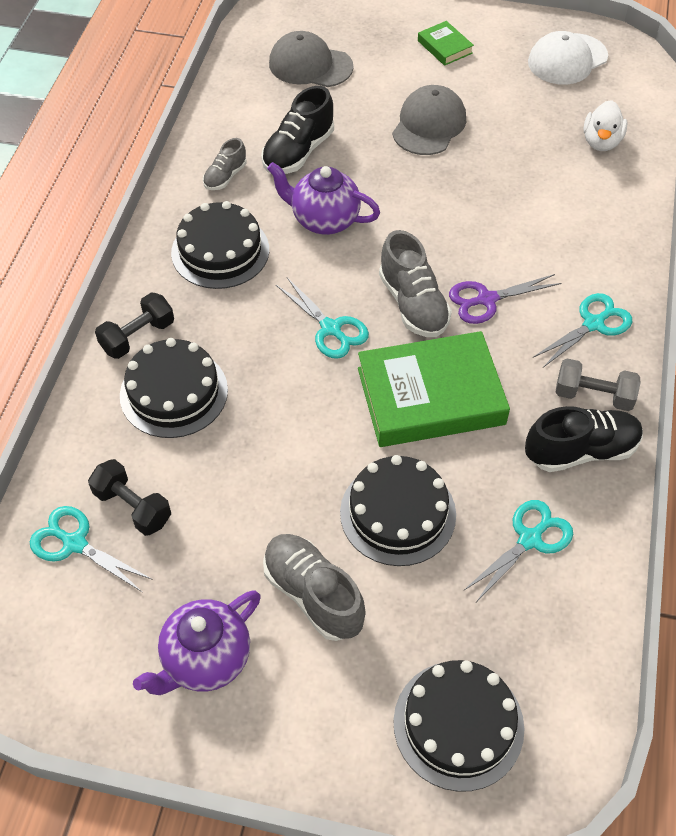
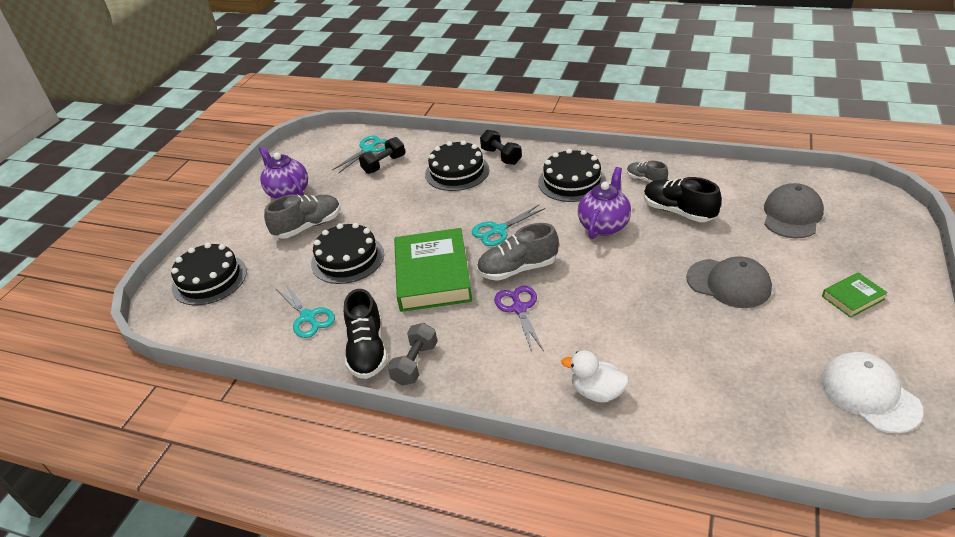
camera: 100 degrees right, 15 degrees down
(593, 324) = (487, 372): turquoise scissors -> none
(601, 142) = (730, 408): white duck -> white duck (597, 392)

